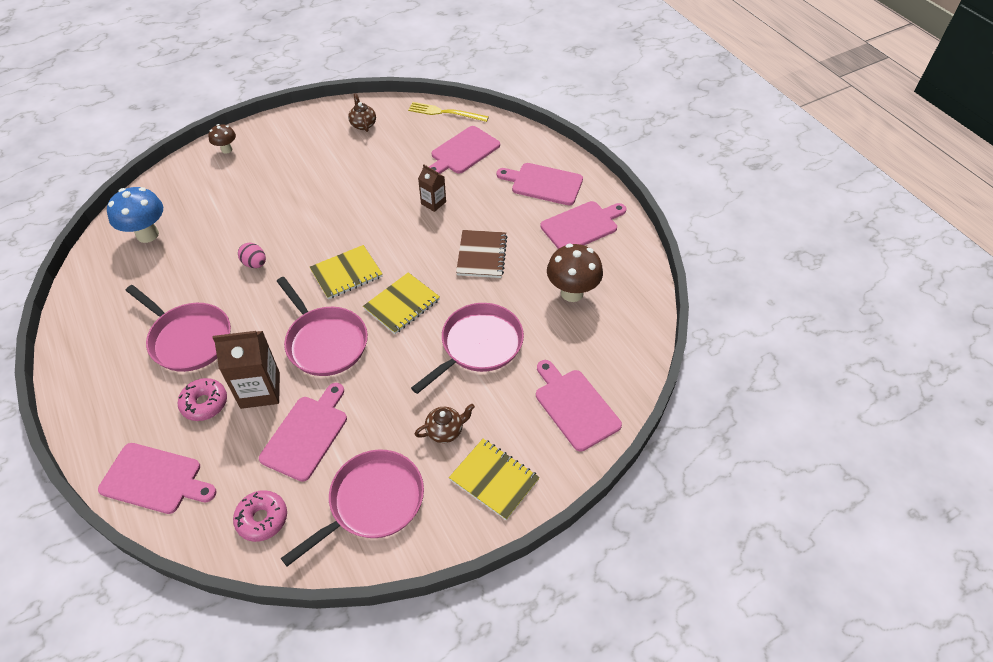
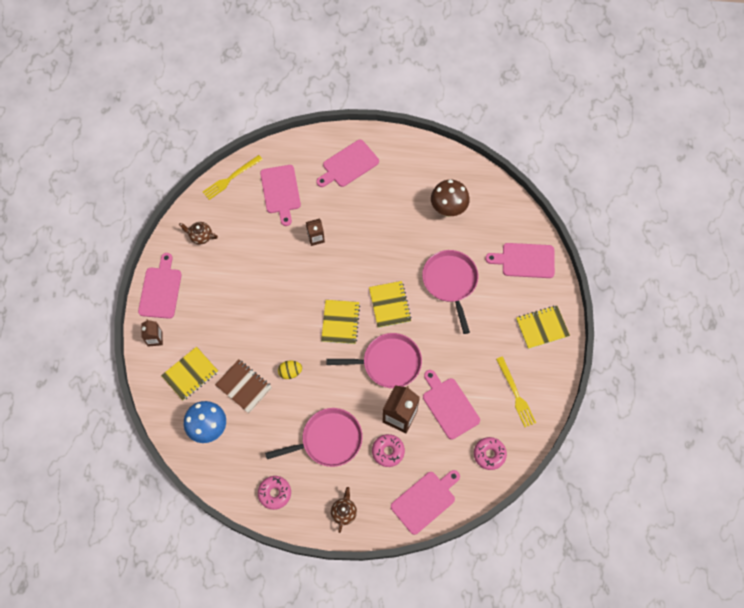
camera: 55 degrees left, 15 degrees up
(94, 326) = (274, 493): none -> pink donut
(203, 191) = (190, 374): none -> yellow notebook
(226, 149) = (155, 339): brown mushroom -> brown carton
(255, 264) = (290, 372): pink egg -> yellow egg
(372, 502) = (515, 394): pink pan -> yellow fork
(445, 431) = (496, 333): brown teapot -> brown teapot (344, 512)
(481, 255) = (383, 238): brown notebook -> brown notebook (243, 386)
(582, 226) = (400, 168): pink cutting board -> pink cutting board (160, 290)

